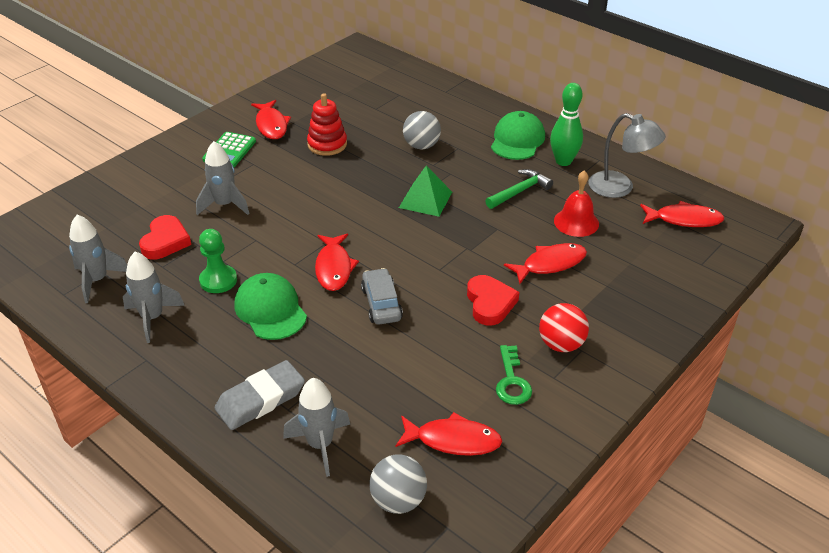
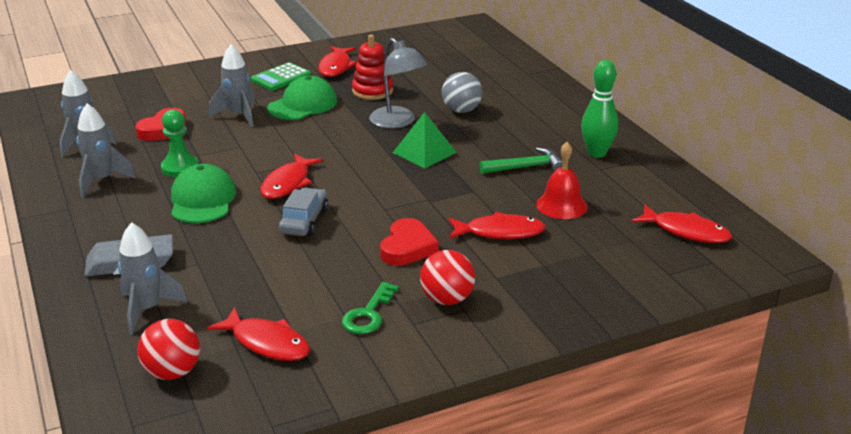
camera: 25 degrees right, 10 degrees down
(398, 500) = (172, 372): grey ball -> red ball
(517, 140) = (564, 126): green cap -> green cap (303, 105)
(620, 188) = (638, 188): grey lamp -> grey lamp (397, 122)

